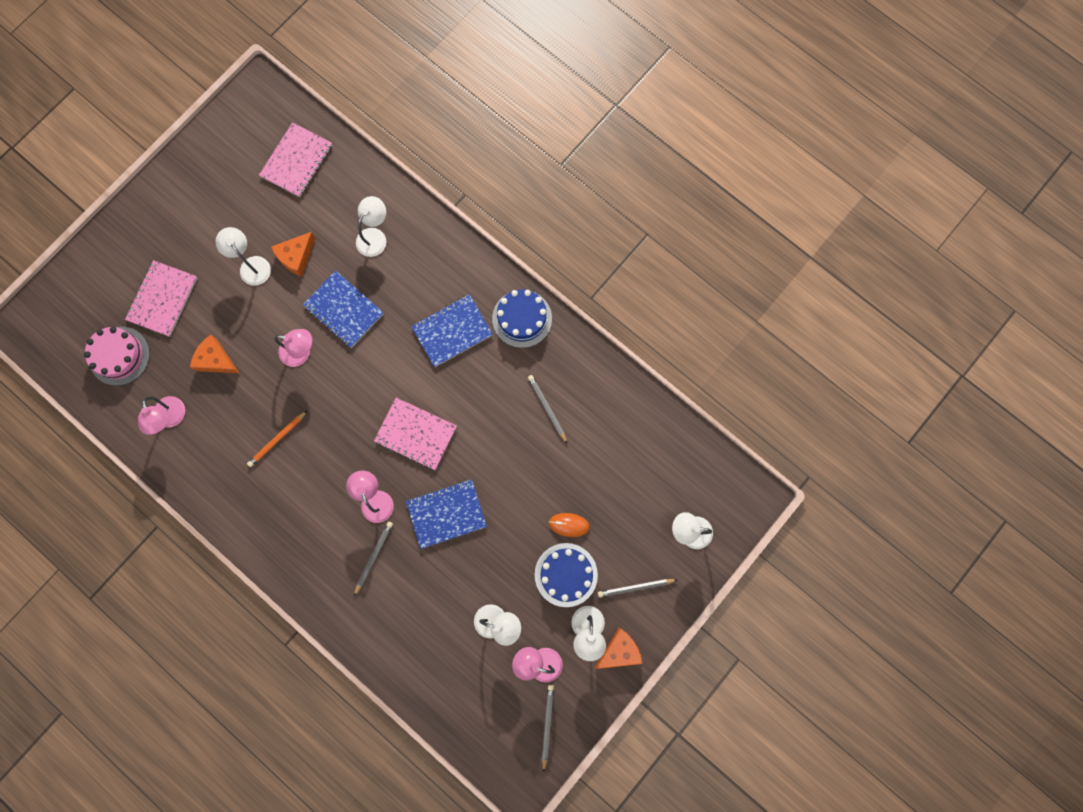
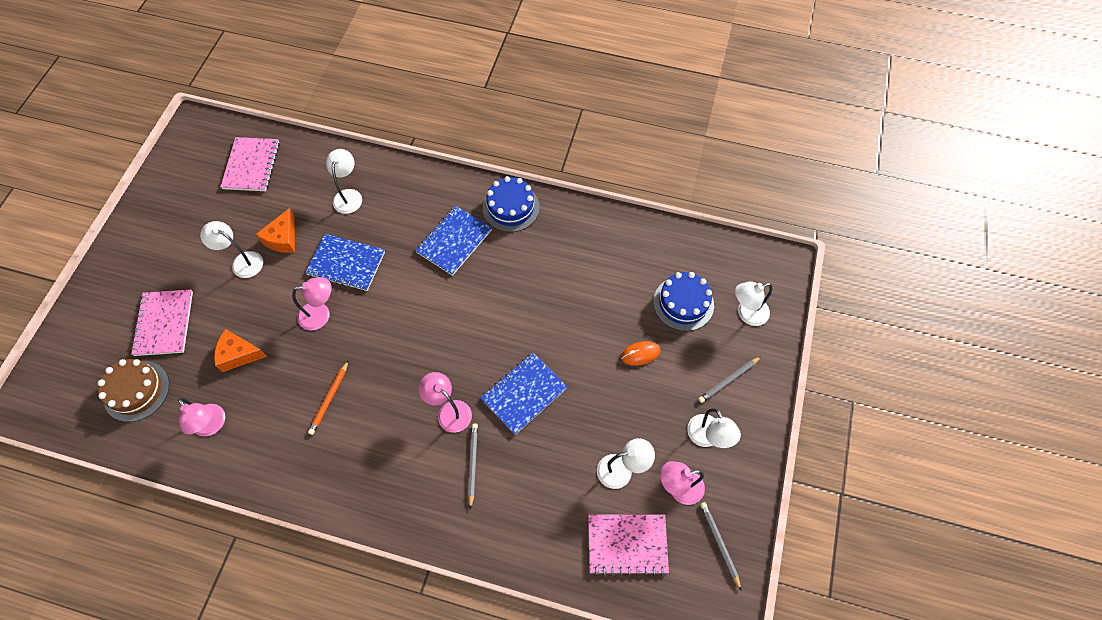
camera: 25 degrees left, 15 degrees down
(119, 356) = (136, 391): pink cake -> brown cake
(416, 434) = (461, 338): pink notebook -> pink notebook (627, 544)
(547, 408) = (569, 267): grey pencil -> none
(566, 574) = (661, 397): blue cake -> blue cake (683, 303)
(619, 651) = (746, 442): orange cheese -> none

